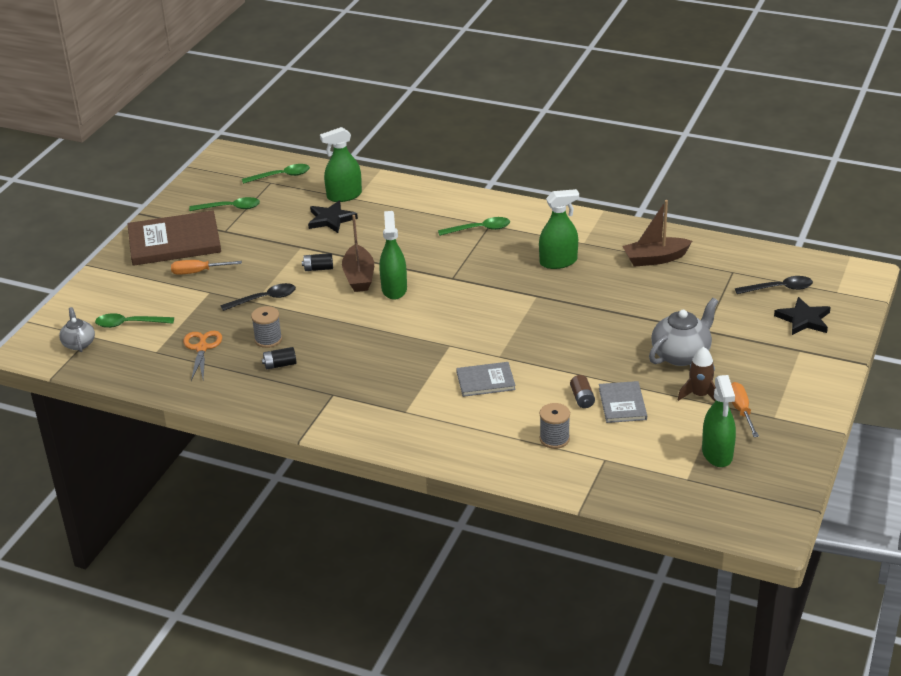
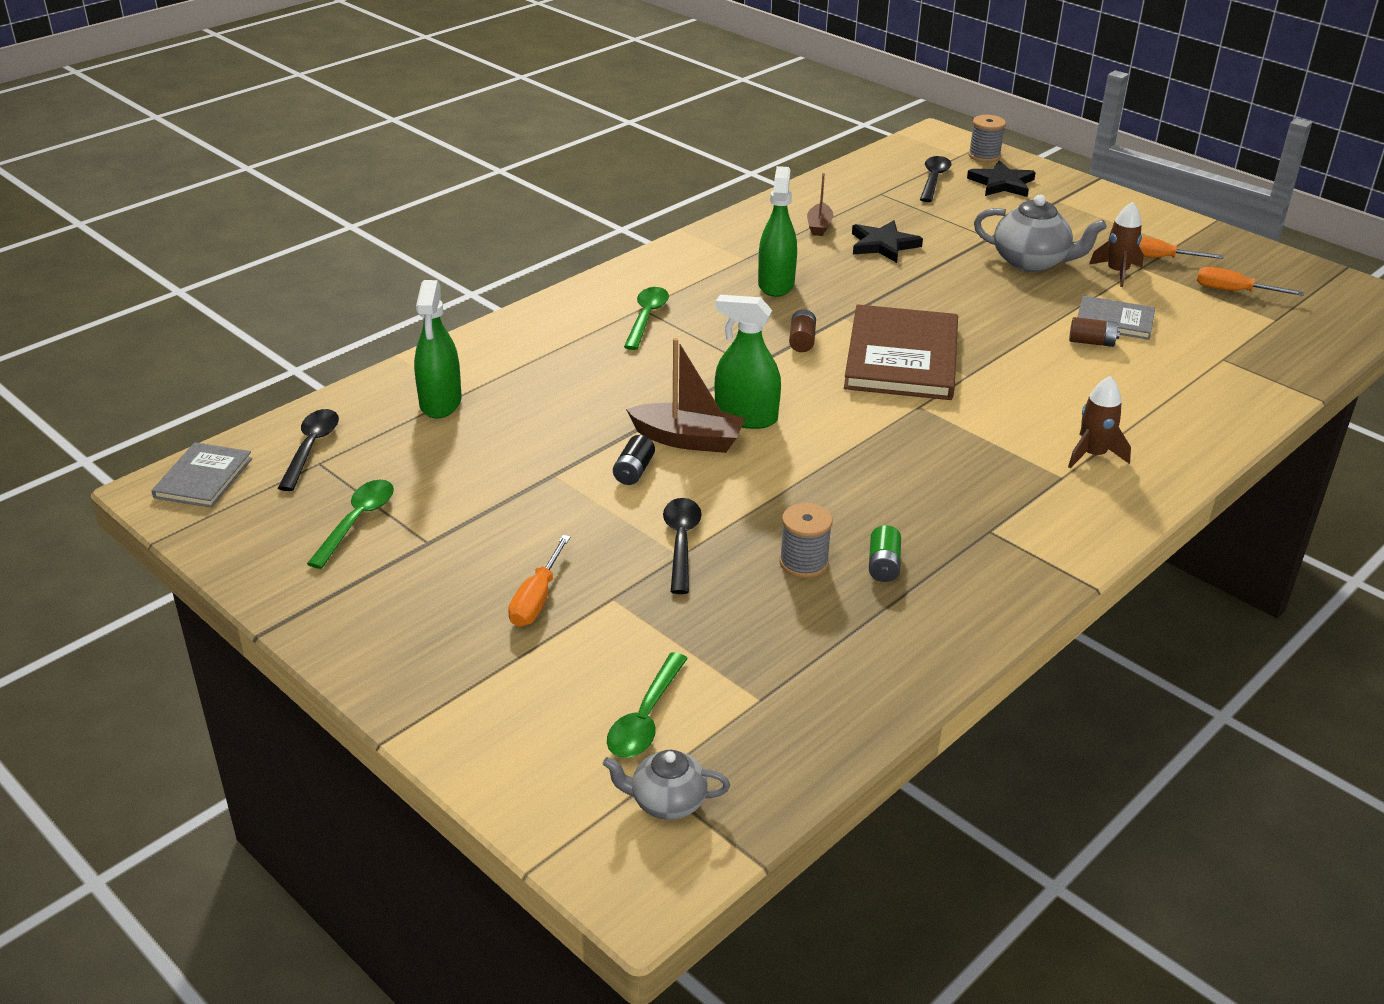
camera: 70 degrees left, 0 degrees up
(174, 241) = (407, 608): brown book -> brown book (901, 357)
(202, 348) = (783, 640): orange scissors -> none
(280, 365) = (883, 565): black battery -> green battery
(281, 176) = (311, 448): green spoon -> black spoon
(331, 219) = (499, 429): black star -> black star (883, 245)
(437, 419) = (1093, 455): none -> brown rocket
(485, 381) = (1020, 398): grey book -> grey book (203, 478)
(494, 287) = (802, 341): none -> brown battery
(554, 439) = (1170, 380): grey spool -> grey spool (984, 156)
(655, 259) = (819, 226): brown boat -> brown boat, size x0.60
(681, 355) = (1031, 262): grey teapot -> grey teapot turned 135 degrees clockwise
(717, 453) = (1233, 291): green spray bottle -> orange screwdriver

